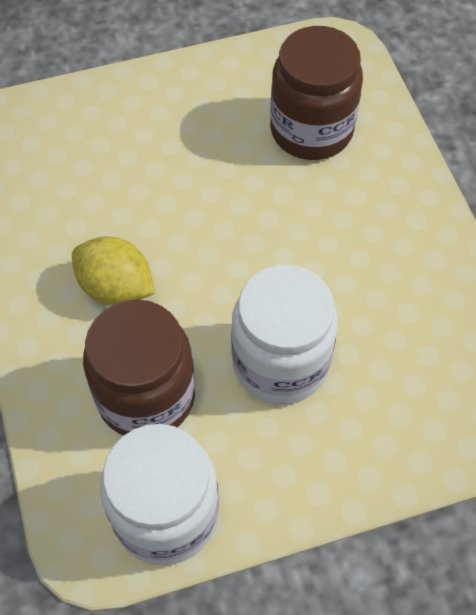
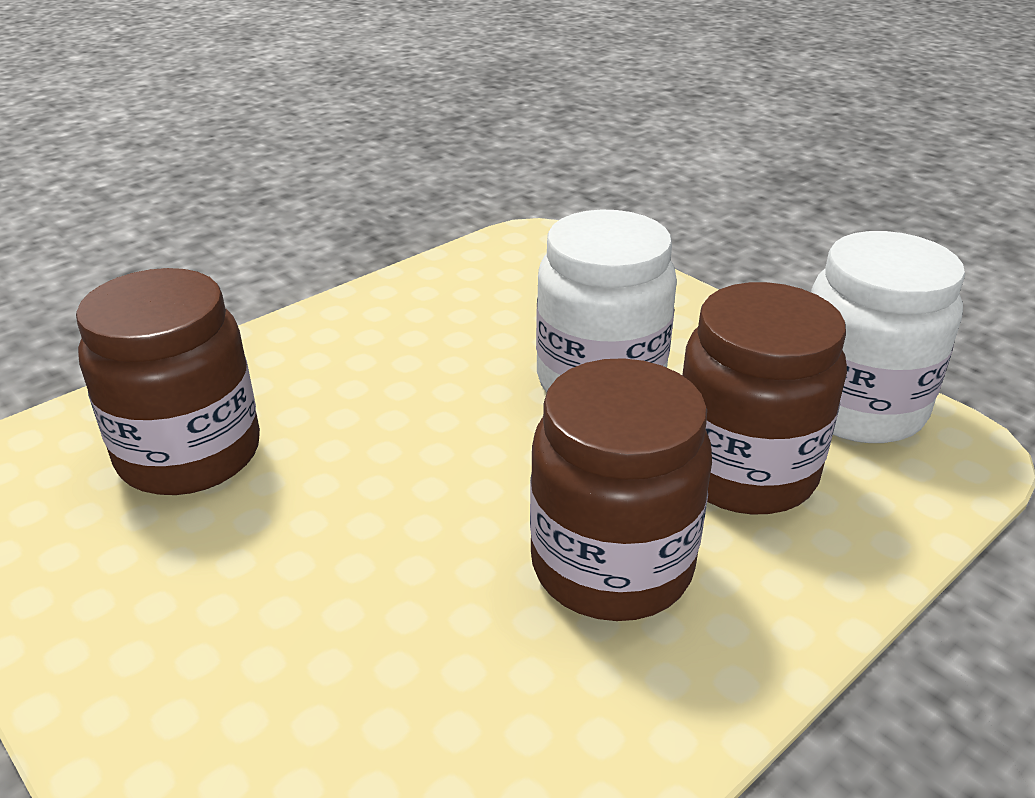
camera: 115 degrees left, 25 degrees down
(116, 288) = (611, 565): yellow lemon -> brown jar

